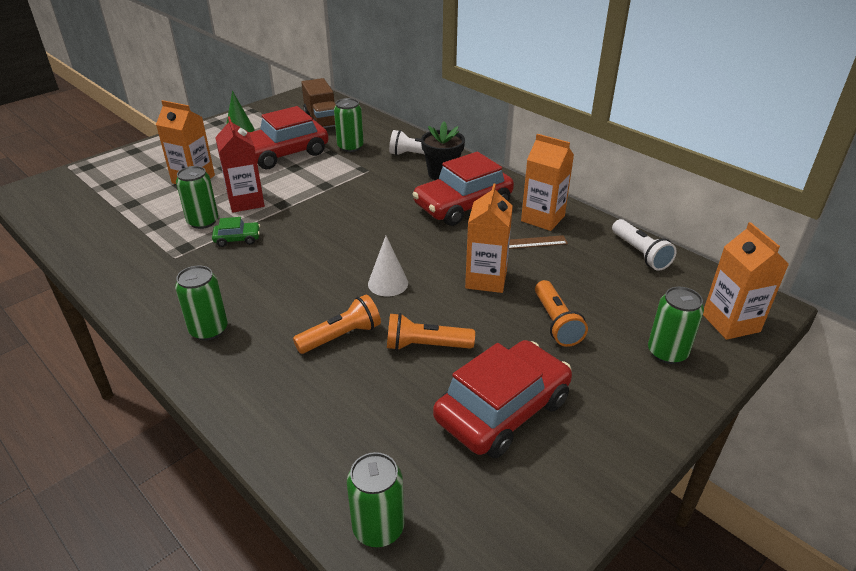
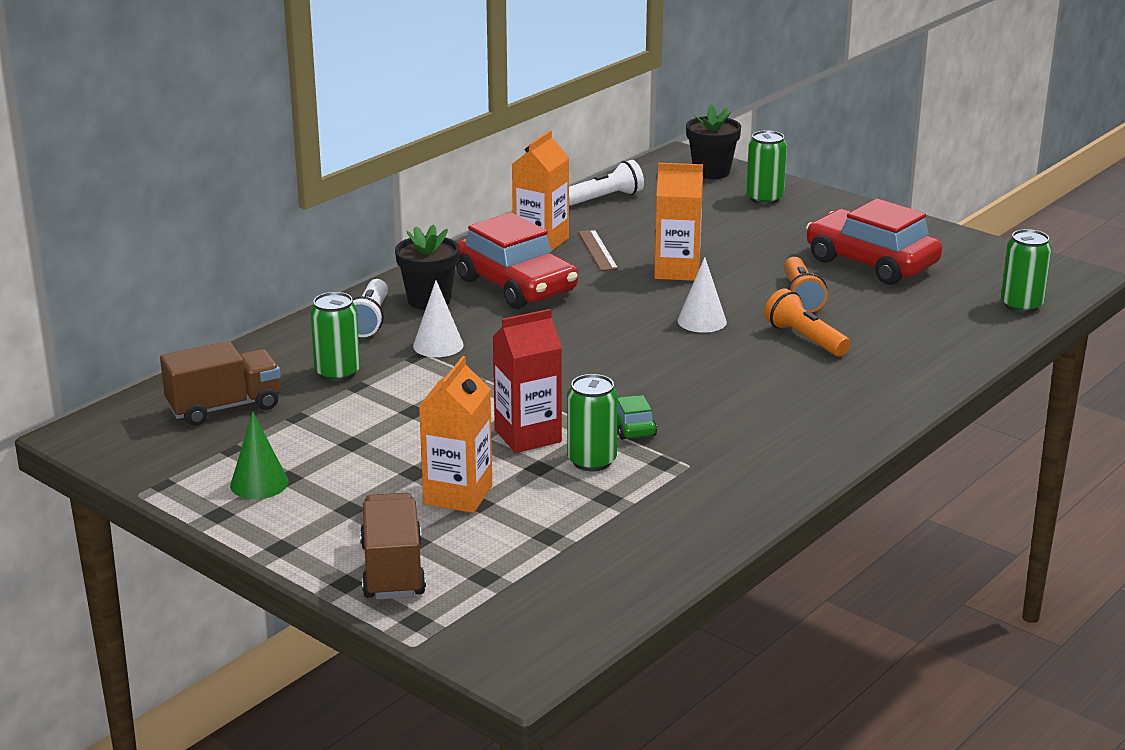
camera: 95 degrees left, 10 degrees down
(135, 161) = (392, 570): none -> brown truck
(209, 330) = (826, 414): green can -> none
(284, 154) = (361, 426): red car -> none
(376, 176) = (438, 345): none -> white cone
(556, 323) = (740, 239): orange flashlight -> none
(730, 323) = (711, 172): orange carton -> black flower pot

